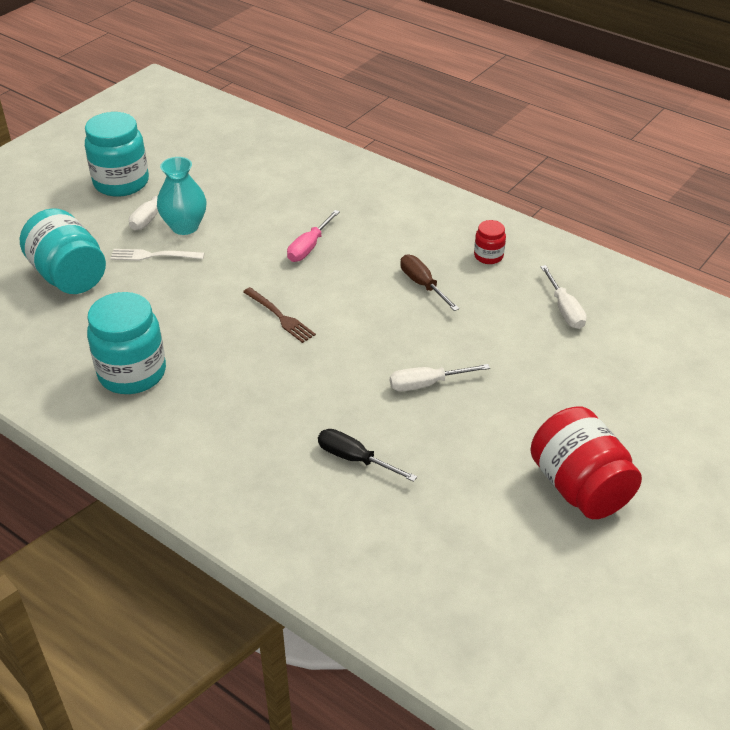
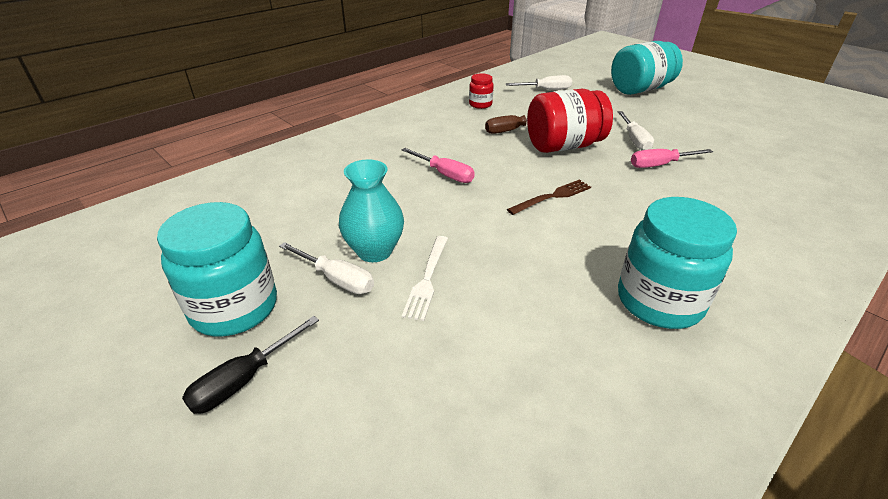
camera: 80 degrees left, 5 degrees down
(69, 276) = (453, 368): turquoise jar -> turquoise jar (640, 89)
(354, 459) = (732, 175): black screwdriver -> black screwdriver (244, 380)
(366, 399) = (660, 165): none -> pink screwdriver
(579, 487) = (718, 106): red jar -> red jar (563, 146)

